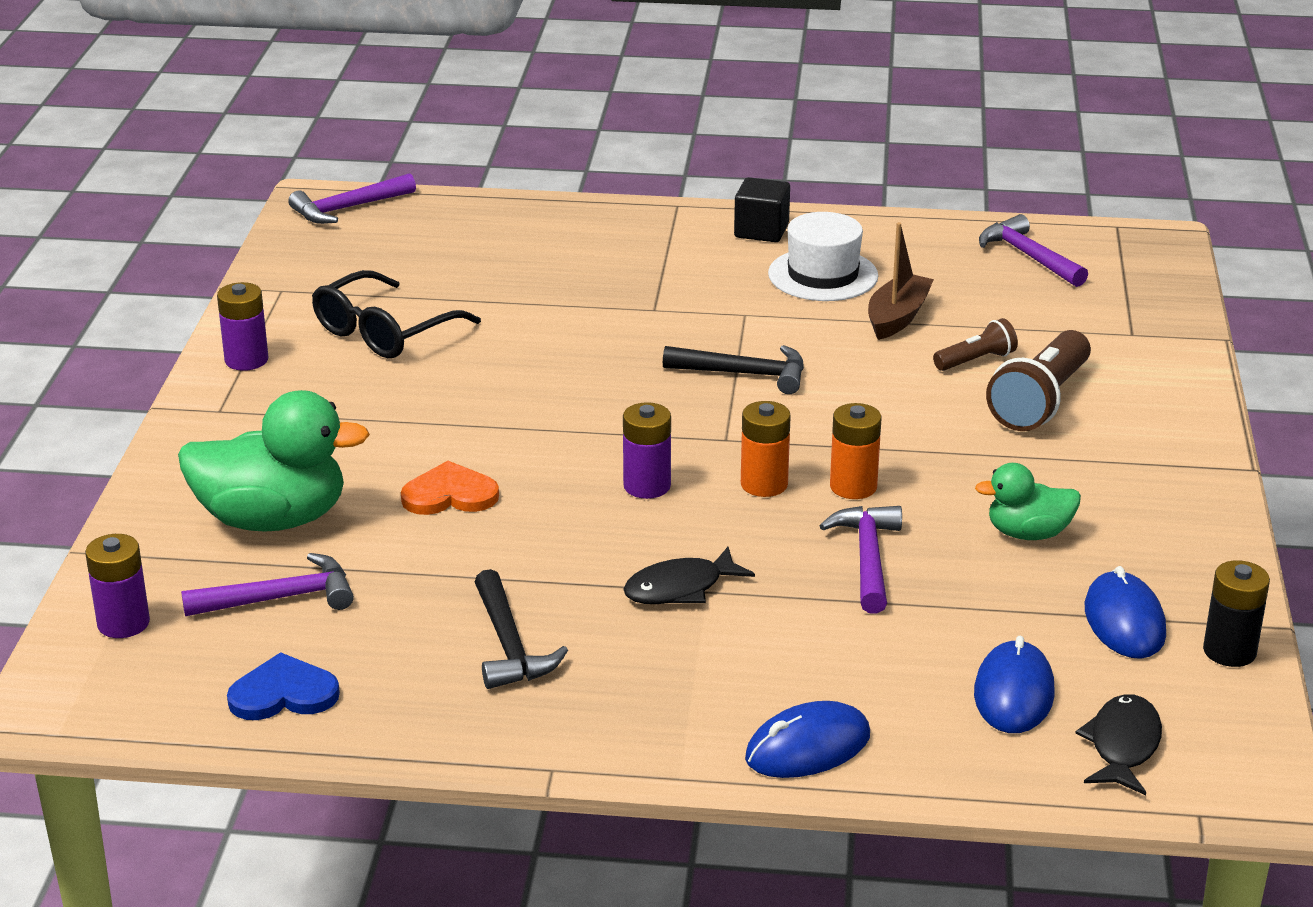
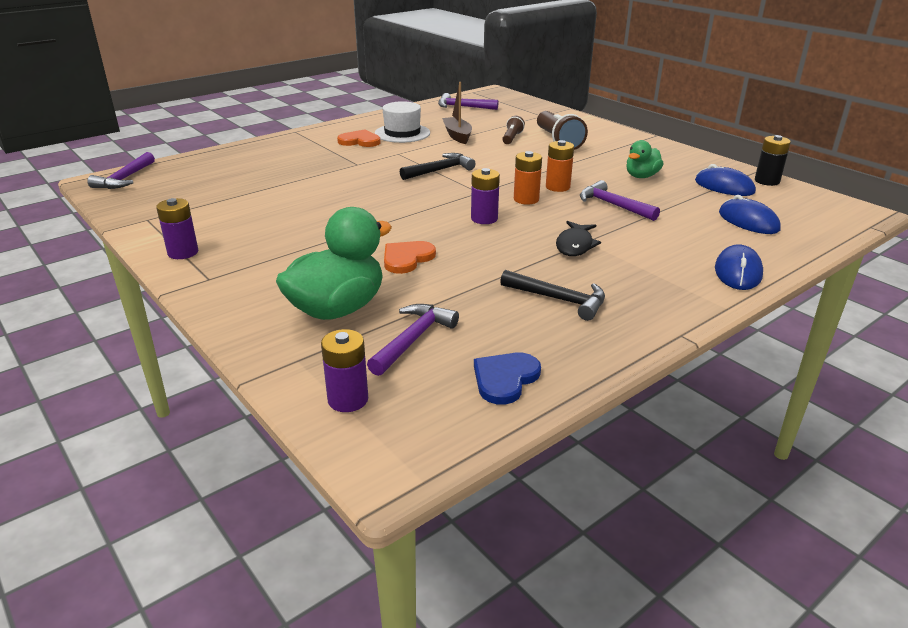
camera: 45 degrees left, 0 degrees up
(384, 332) = (242, 214): black glasses -> none
(733, 265) = (360, 141): none -> orange heart
(761, 231) = (348, 128): black cube -> none
(1123, 746) = (809, 219): black fish -> none

